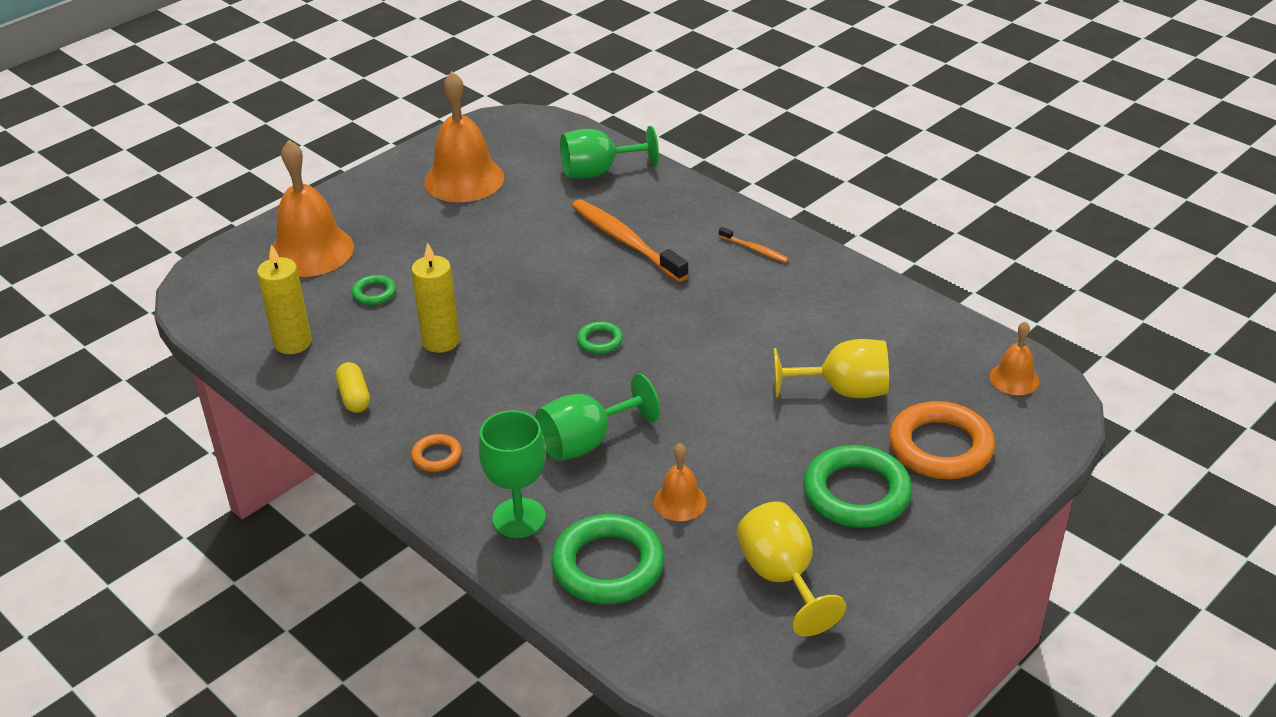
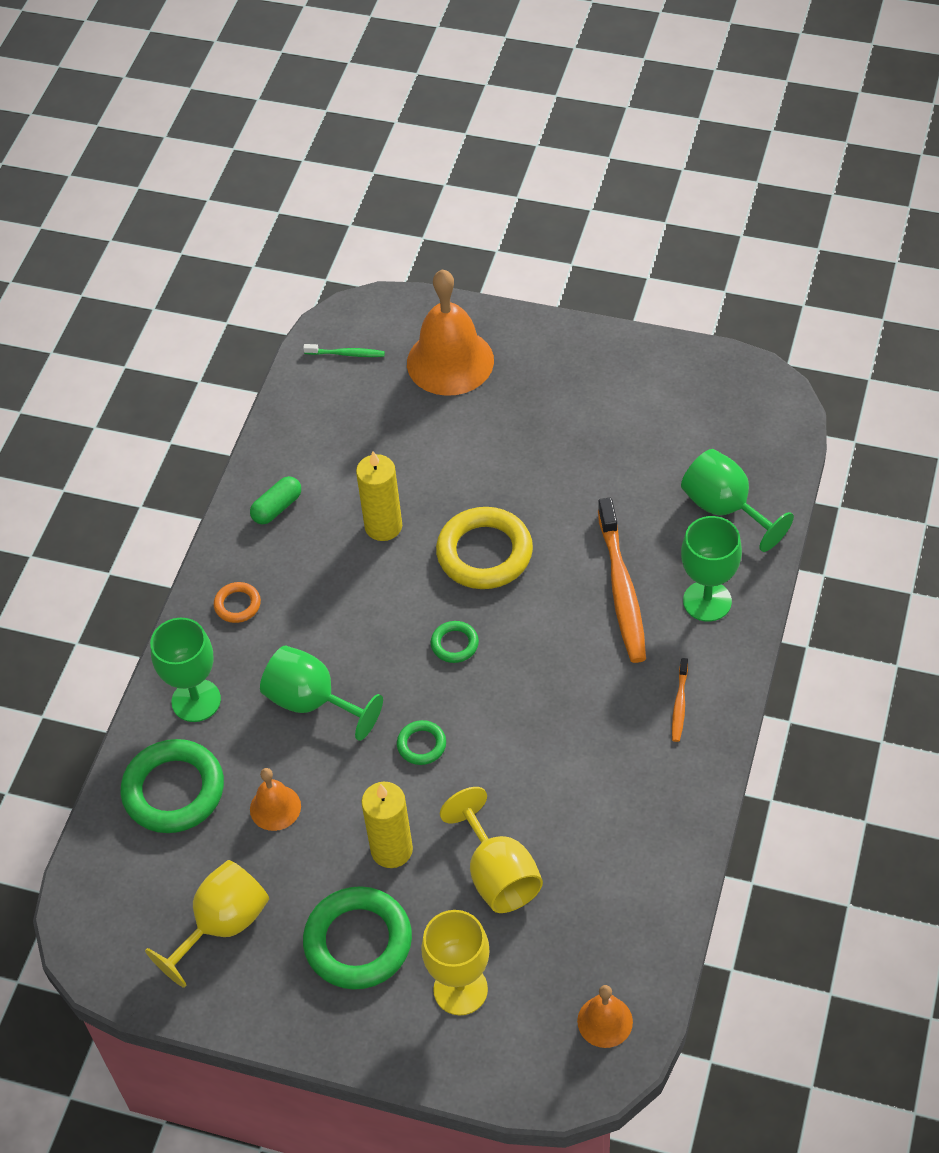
camera: 65 degrees right, 15 degrees up
(233, 303) = (346, 354): none -> green toothbrush
(293, 343) = (320, 425): yellow candle -> yellow candle (391, 850)
(354, 397) = (277, 508): yellow capsule -> green capsule
(374, 293) = (419, 441): green ring -> green ring (421, 745)
(464, 179) = (636, 409): orange bell -> none
(524, 296) = (484, 553): none -> yellow ring
(625, 241) = (621, 589): orange toothbrush -> orange toothbrush turned 150 degrees clockwise
(673, 207) = (707, 601): none -> green goblet
(940, 447) = (460, 989): orange ring -> yellow goblet

